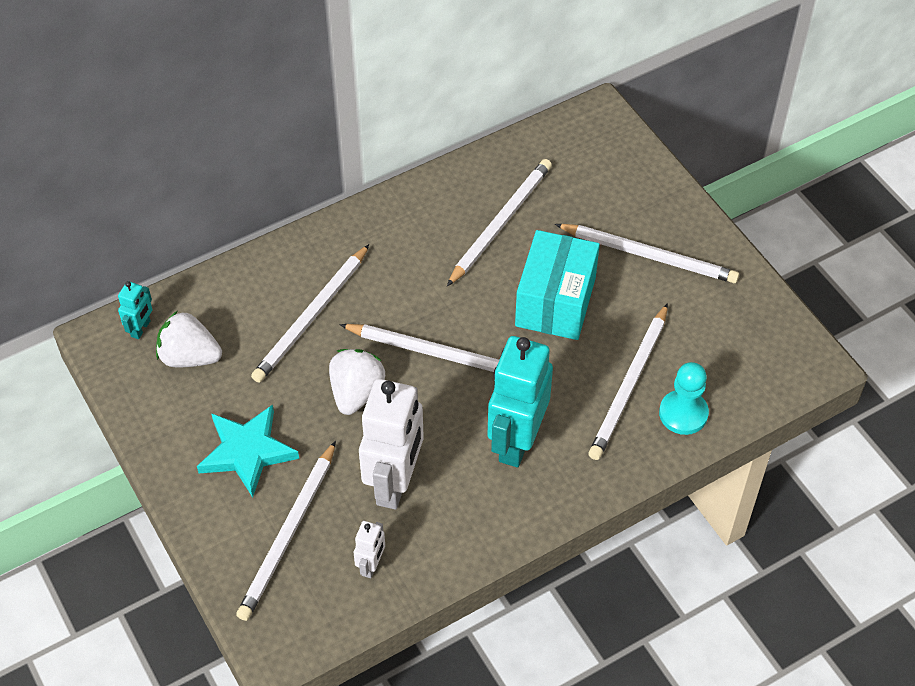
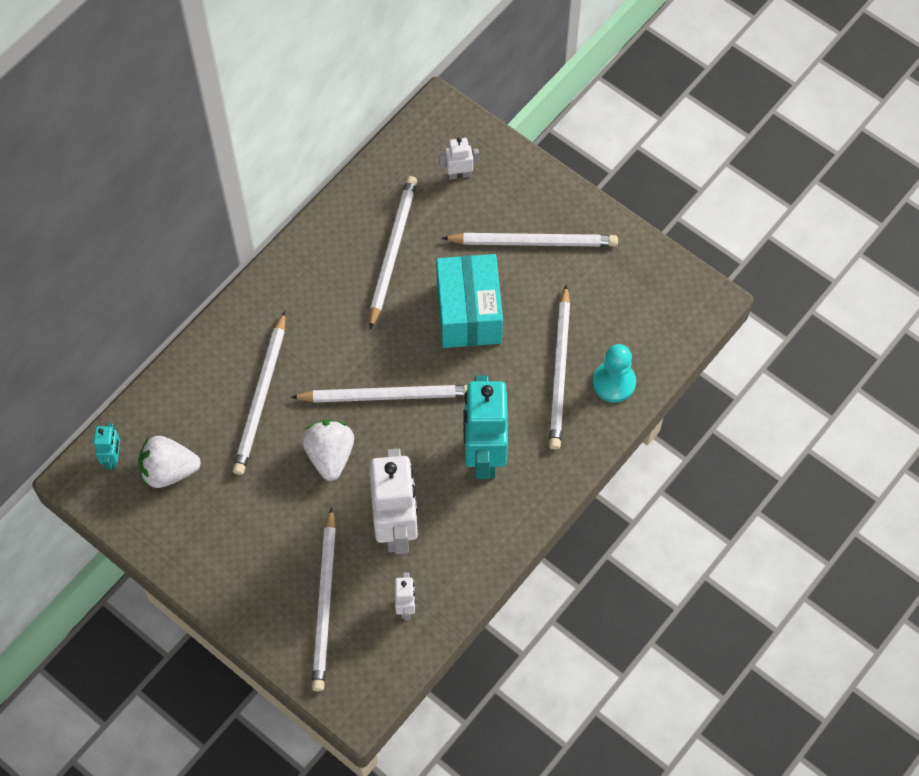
camera: 20 degrees left, 10 degrees up
(247, 452) = (258, 541): turquoise star -> none
(597, 173) = (459, 174): none -> white robot

